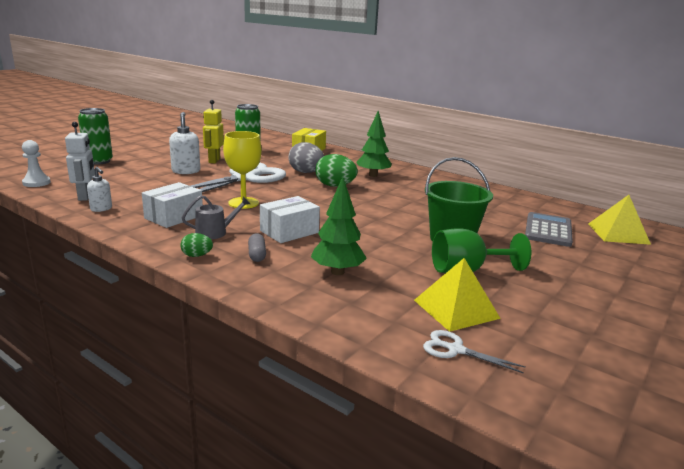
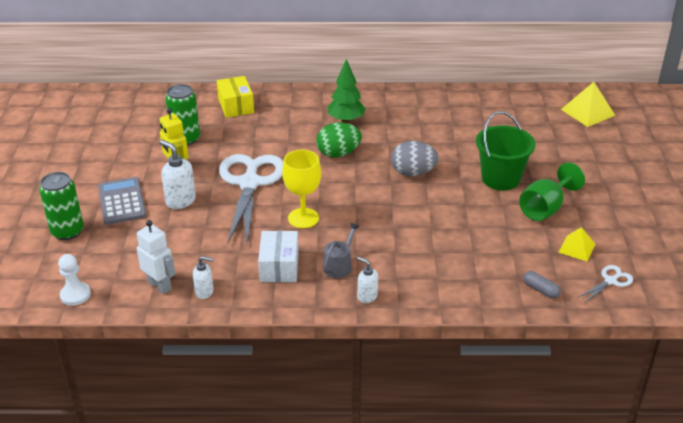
camera: 35 degrees left, 15 degrees up
(197, 255) = (367, 296): green egg -> white soap dispenser
(257, 254) = (403, 270): grey capsule -> grey capsule (540, 290)
(289, 232) = (388, 233): white box -> none
(306, 172) = (287, 145): grey egg -> grey egg (413, 173)
(337, 272) = (475, 256): green tree -> none
(455, 350) = (610, 281): white scissors -> white scissors turned 150 degrees clockwise
(456, 309) = (577, 248): yellow pyramid -> yellow pyramid, size x0.64
(548, 230) = (545, 132): grey calculator -> grey calculator (122, 201)

